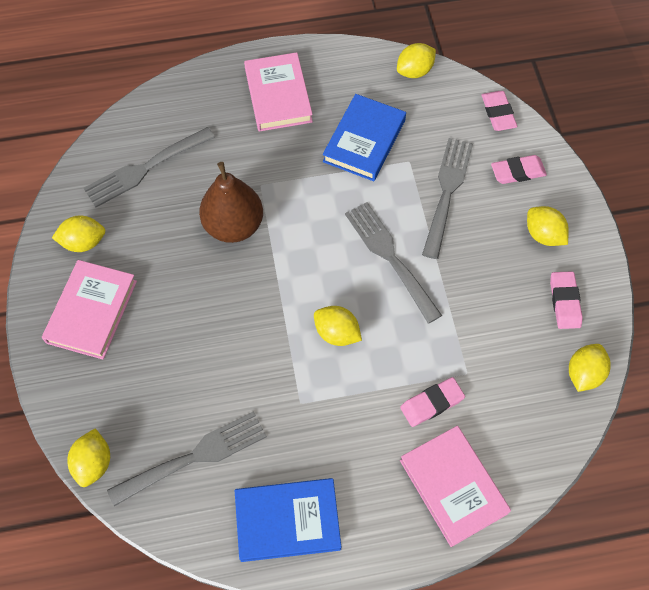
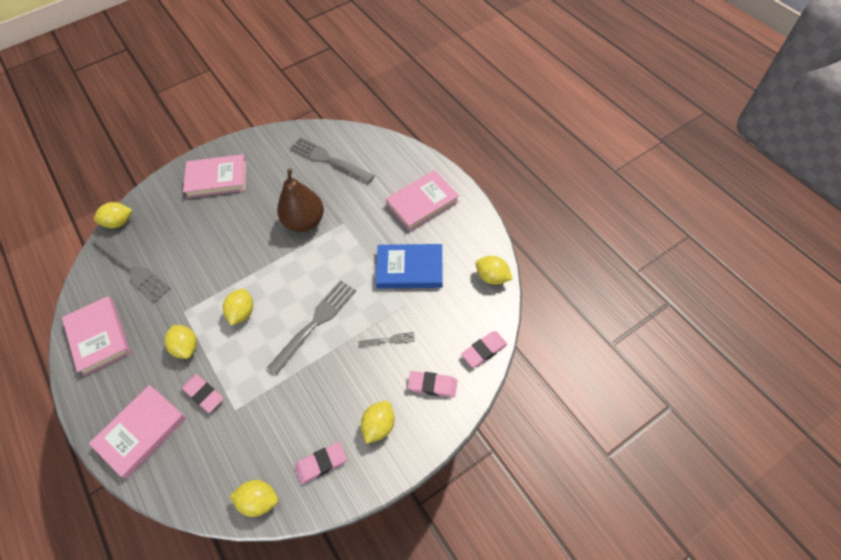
camera: 70 degrees right, 5 degrees down
(84, 242) = (263, 154): yellow lemon -> yellow lemon (186, 347)
(287, 521) = (99, 337): blue book -> pink book
(447, 191) = (389, 340): grey fork -> grey fork, size x0.48
(517, 172) = (432, 385): pink eraser -> pink eraser turned 45 degrees counterclockwise

